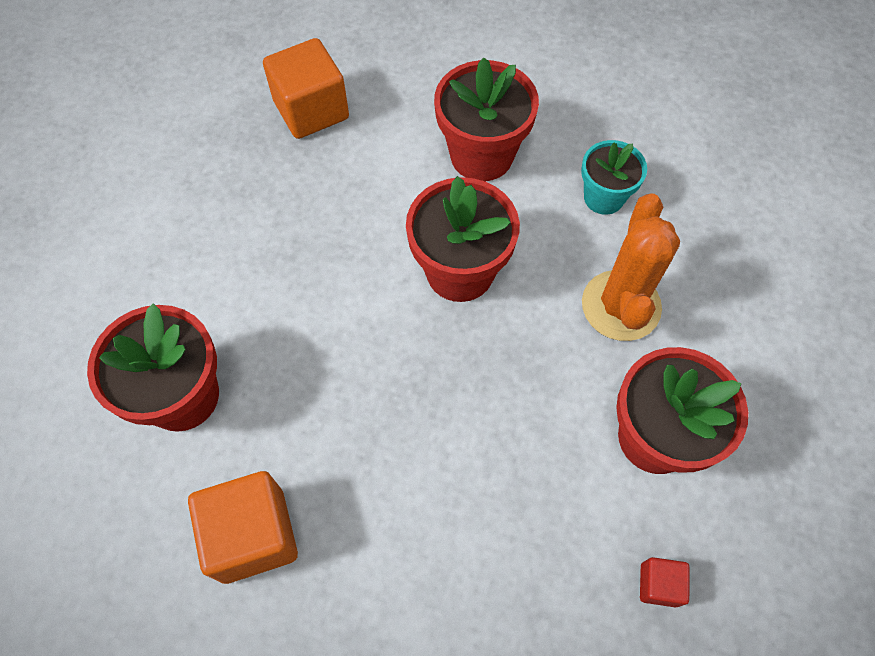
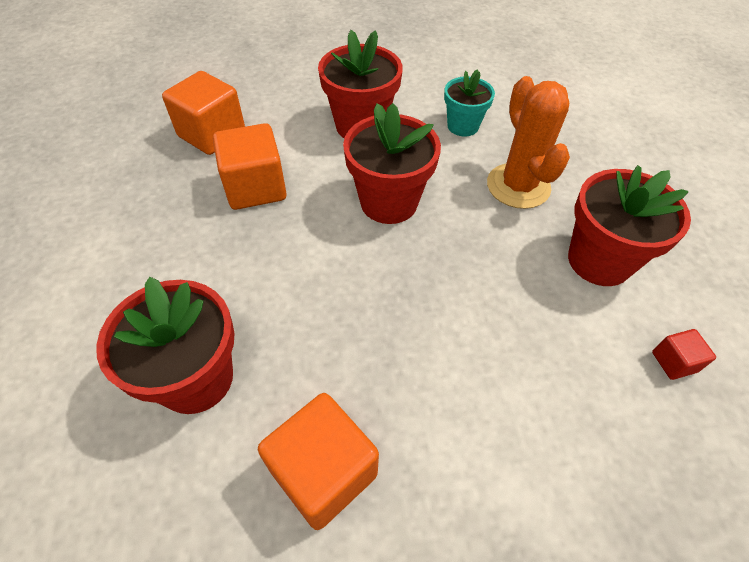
camera: 25 degrees left, 10 degrees down
(327, 199) = (255, 187): none -> orange cube

